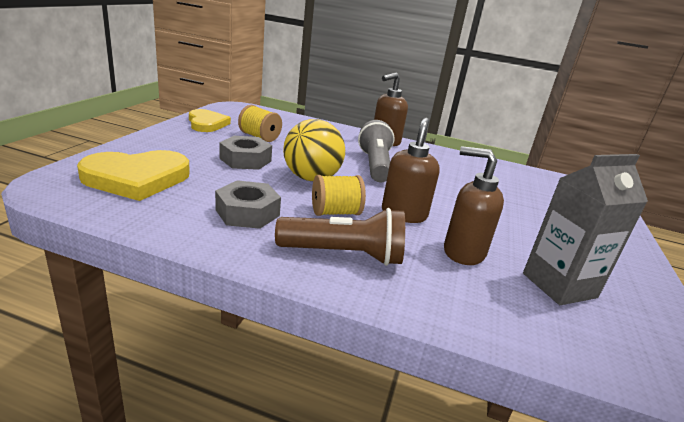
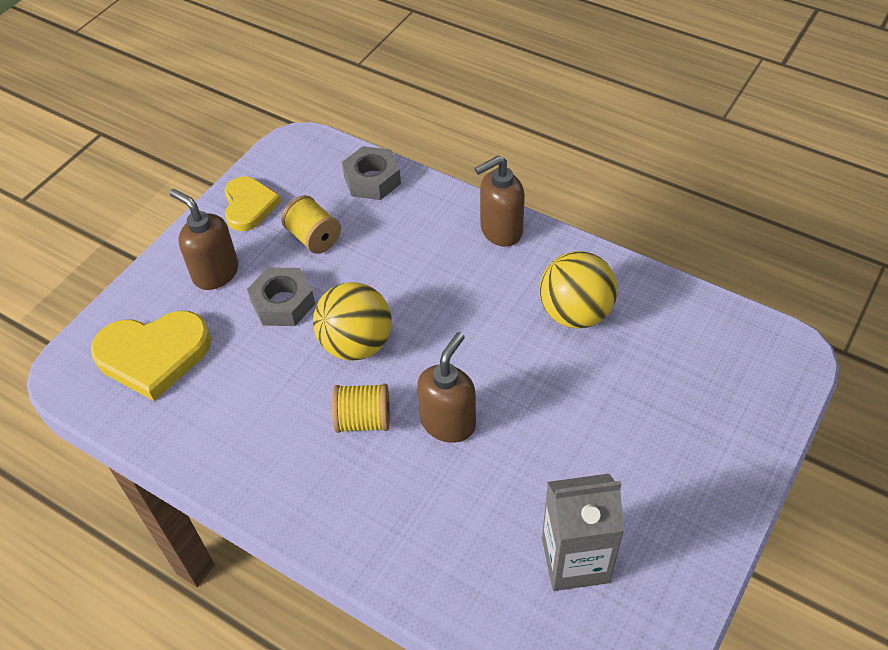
camera: 20 degrees right, 25 degrees up
(247, 213) = (263, 422): grey nut -> grey nut (372, 180)
(344, 255) = (348, 499): brown flashlight -> none
(375, 165) = (456, 305): grey flashlight -> none
(455, 171) = (575, 313): none -> yellow ball
(463, 252) = (488, 498): brown soap dispenser -> brown soap dispenser (215, 273)

